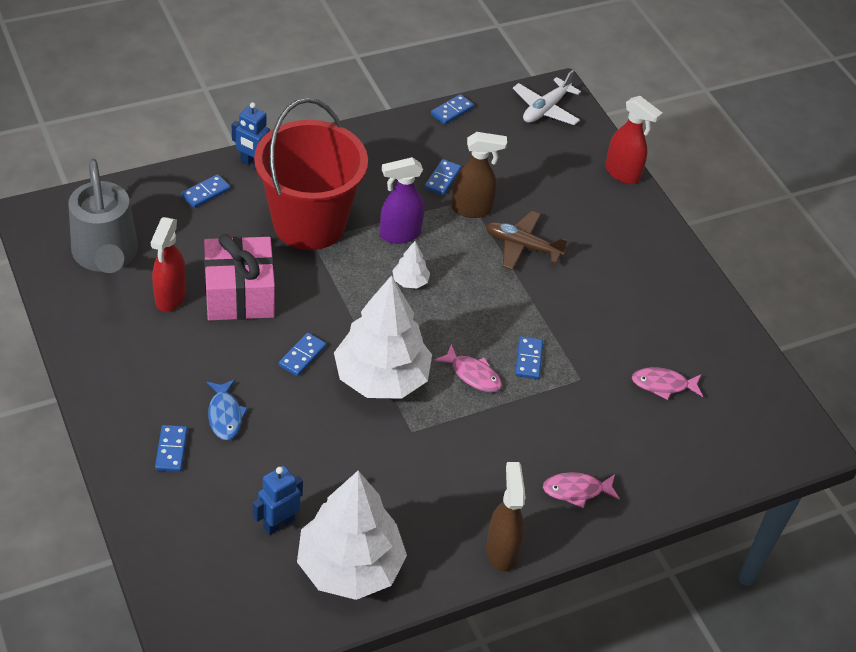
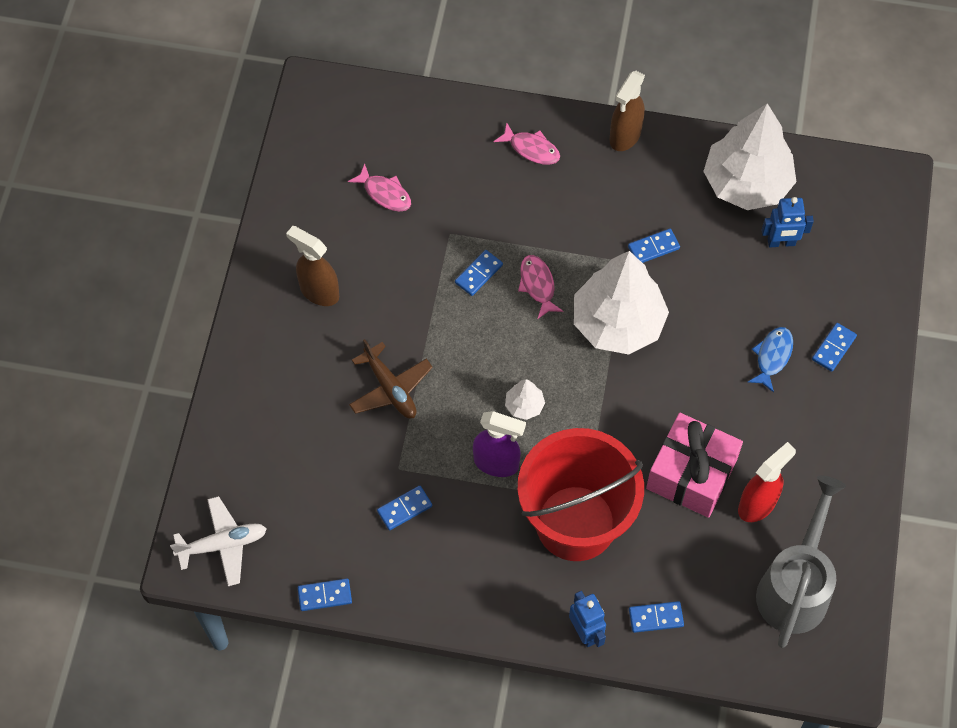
camera: 140 degrees left, 15 degrees up
(302, 356) = (673, 379): blue domino -> blue domino (653, 247)
(472, 209) = (404, 456): brown spray bottle -> brown spray bottle (319, 291)
(622, 173) = (219, 419): red spray bottle -> none

